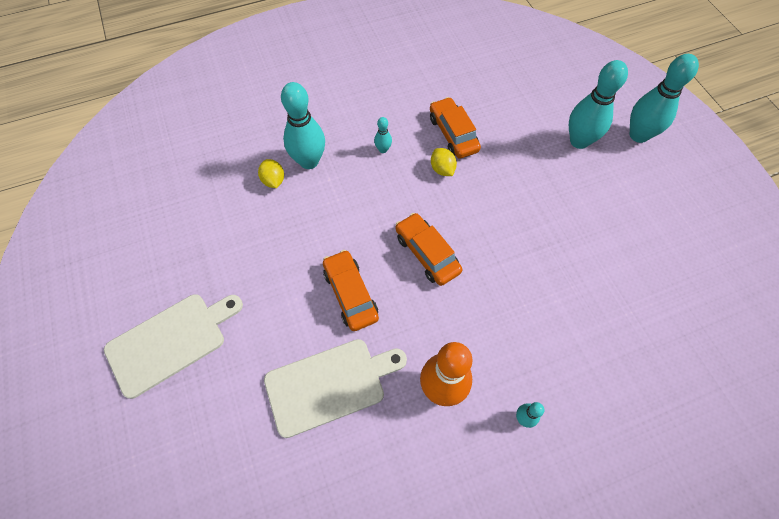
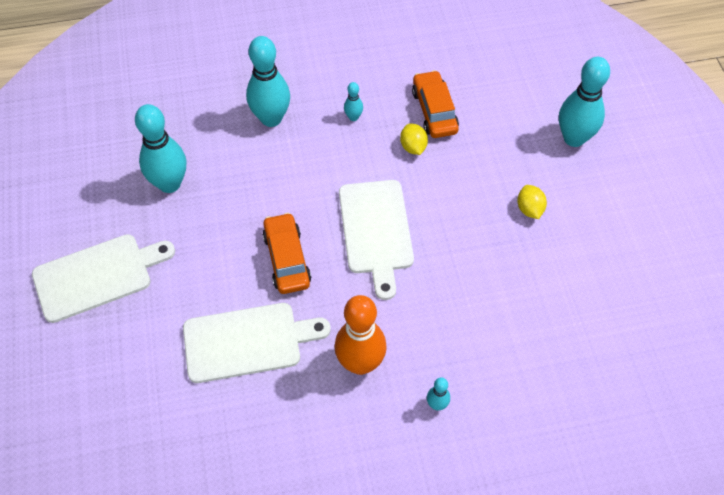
camera: 10 degrees right, 5 degrees down
(273, 180) = (229, 133): yellow lemon -> yellow lemon (529, 209)
(427, 253) = (376, 231): orange car -> white cutting board
(638, 135) = (644, 141): turquoise bowling pin -> turquoise bowling pin (169, 184)

